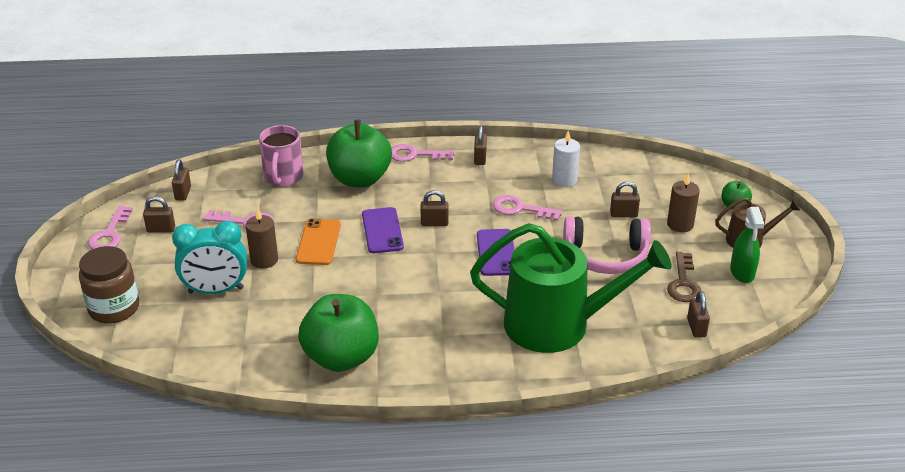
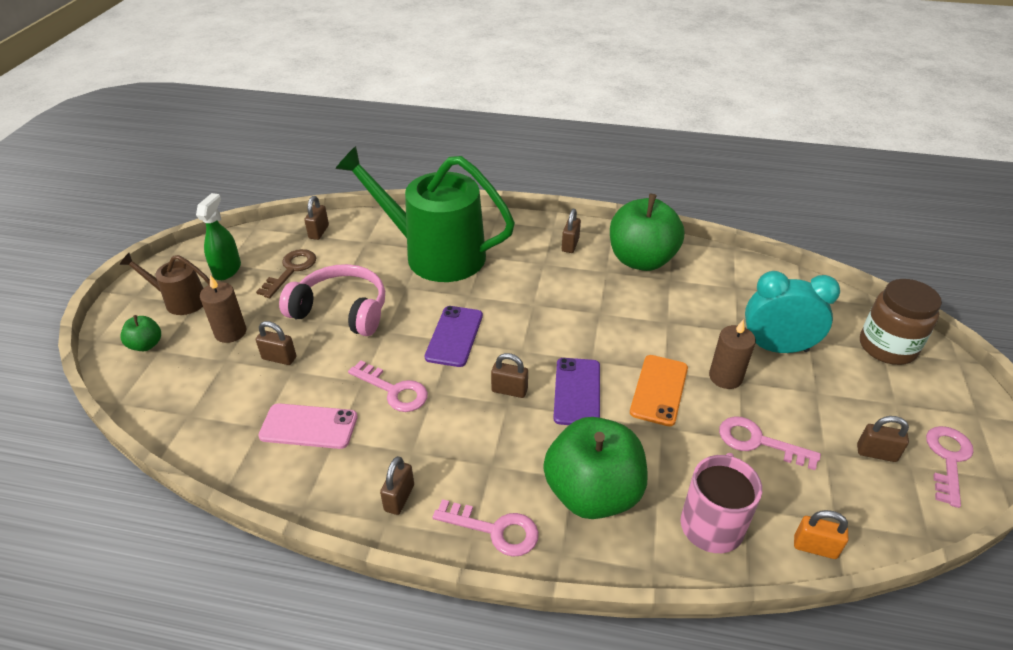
camera: 165 degrees left, 5 degrees up
(183, 193) = (868, 521): brown padlock -> brown padlock (570, 245)
(221, 177) = (815, 547): none -> orange padlock
(564, 180) = (309, 426): white candle -> pink phone

